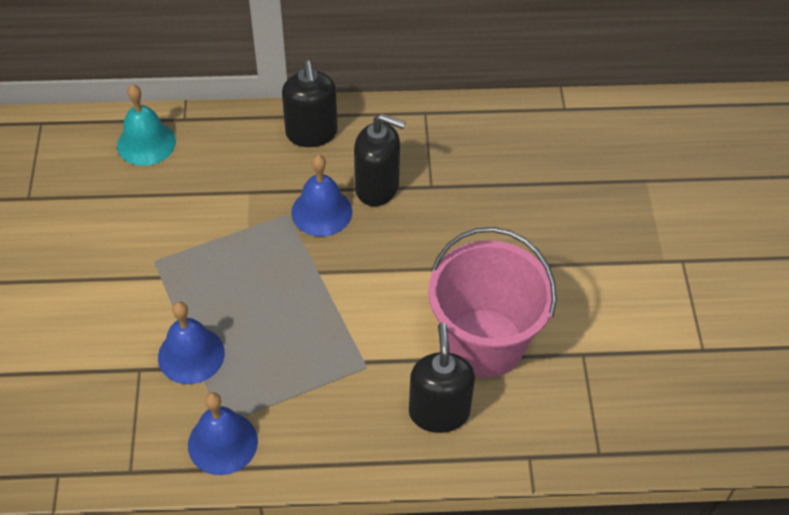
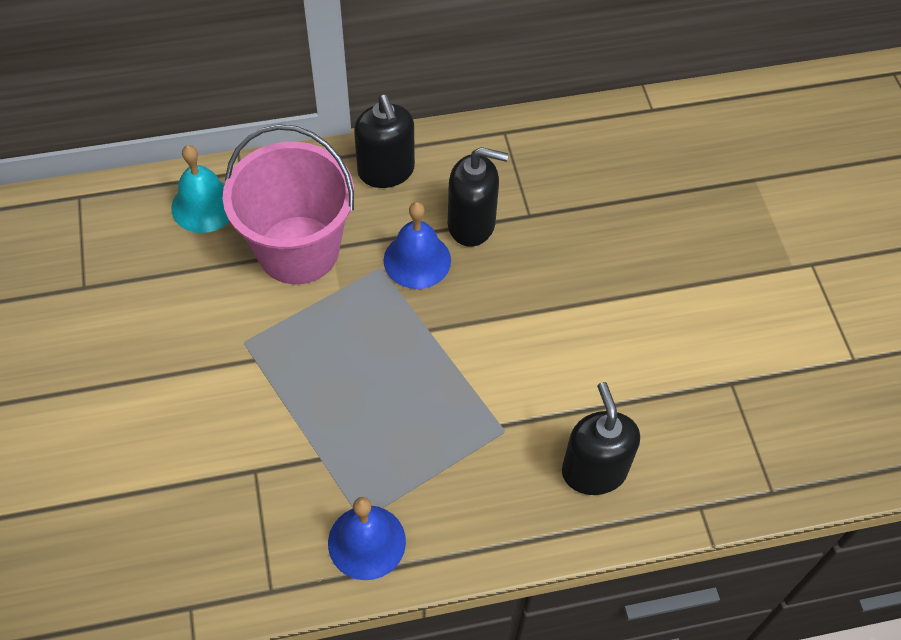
camera: 10 degrees left, 5 degrees up
(191, 355) = (309, 445): blue bell -> none
(484, 343) = (625, 386): pink bucket -> pink bucket (298, 250)

